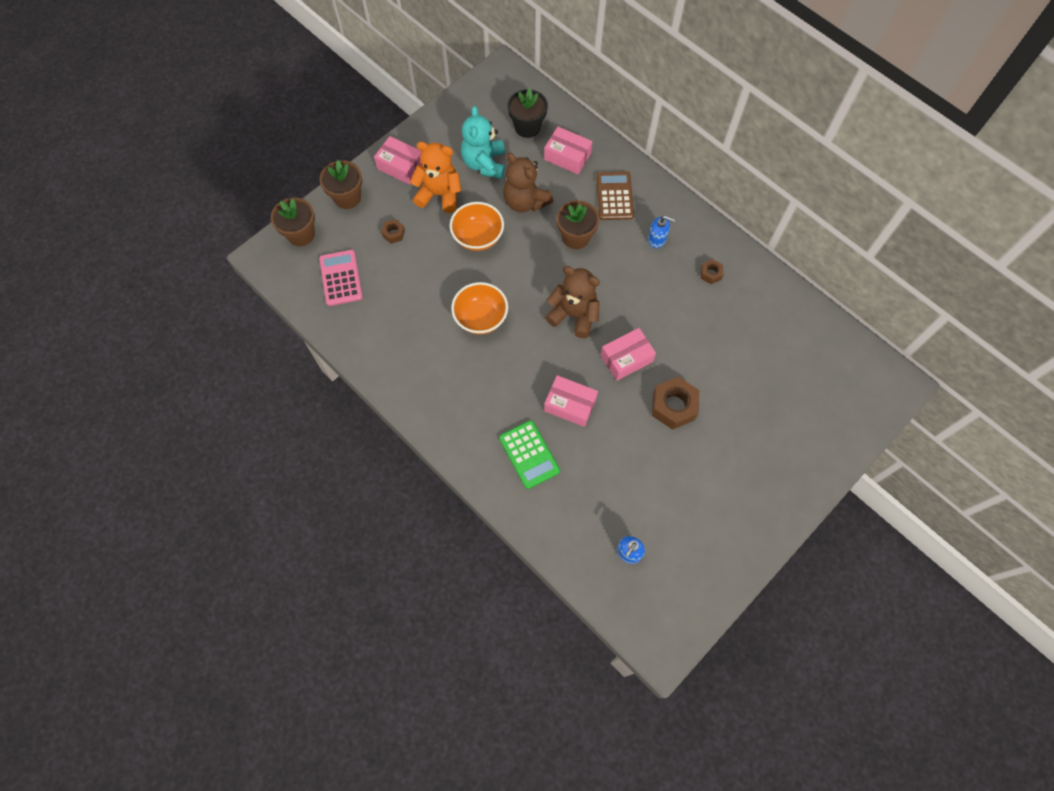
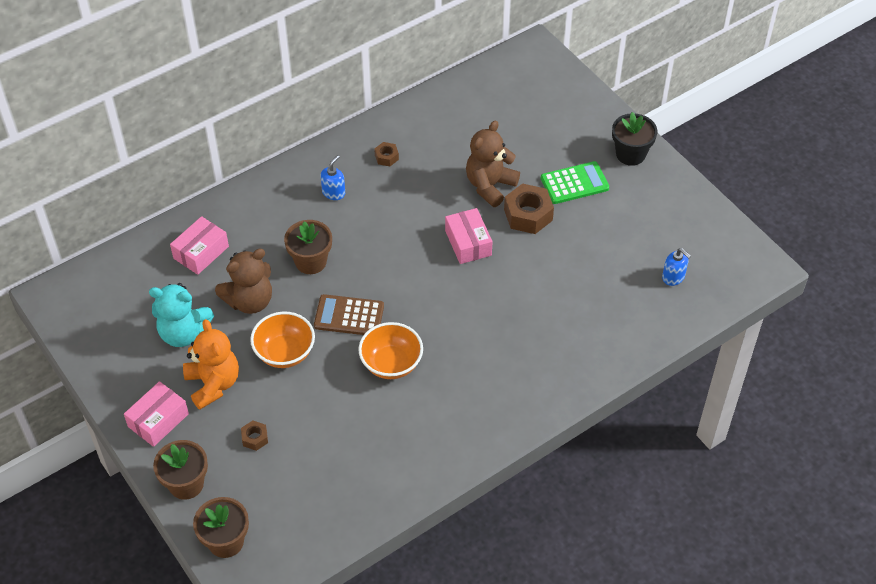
camera: 80 degrees left, 15 degrees down
(341, 278) = (302, 501): pink calculator -> none
(439, 194) = (213, 384): orange teddy bear -> orange teddy bear turned 135 degrees clockwise
(527, 127) = (145, 283): black flower pot -> black flower pot (630, 154)
(529, 454) = (561, 342): green calculator -> green calculator (574, 183)
(570, 405) = (511, 299): pink box -> none
(574, 315) = (407, 279): brown teddy bear -> brown teddy bear (490, 186)
(614, 196) = (268, 219): brown calculator -> brown calculator (349, 316)

